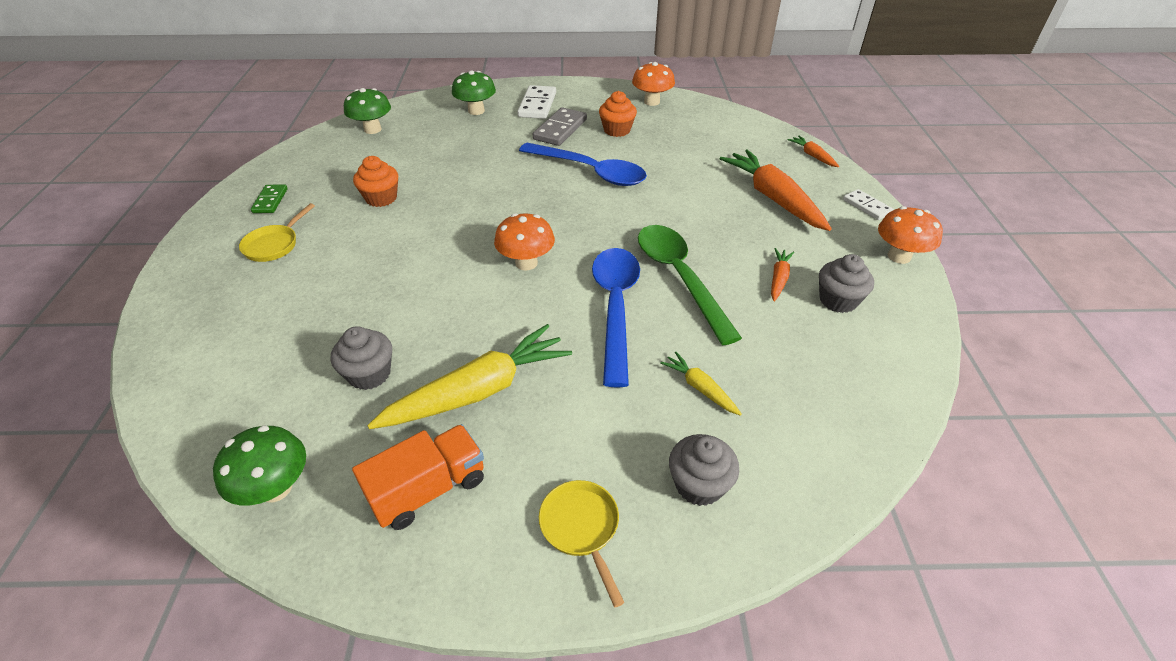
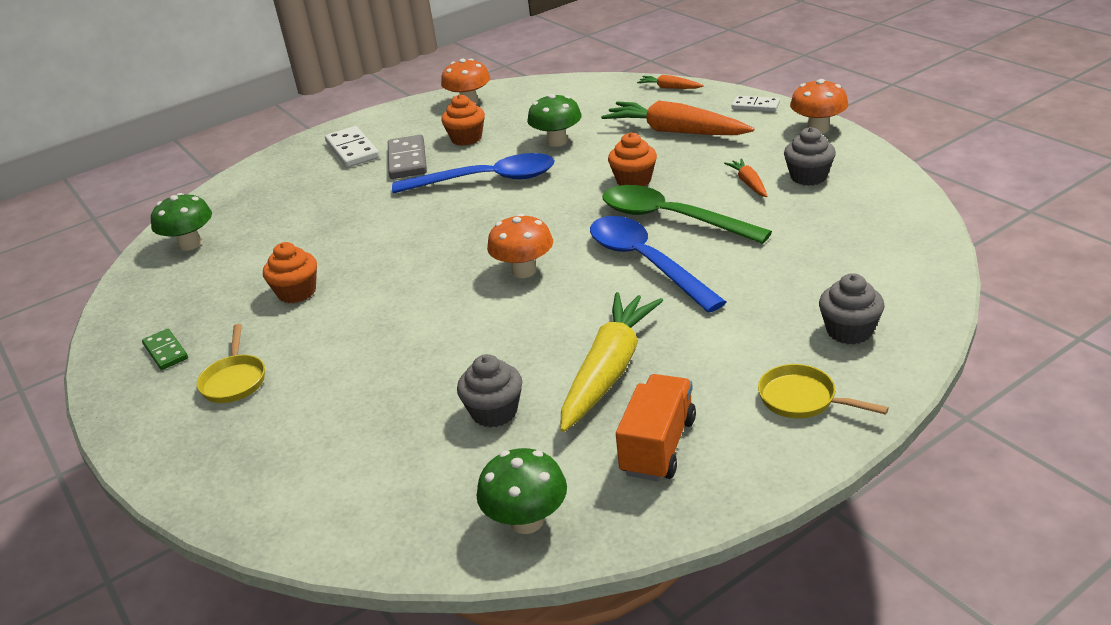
camera: 30 degrees left, 10 degrees down
(476, 111) = (290, 181): green mushroom -> green mushroom (557, 141)
(691, 226) = (633, 180): none -> orange cupcake
(700, 388) = (779, 278): yellow carrot -> none

